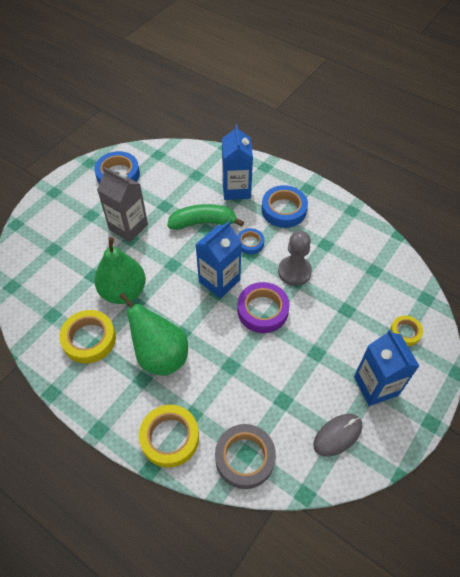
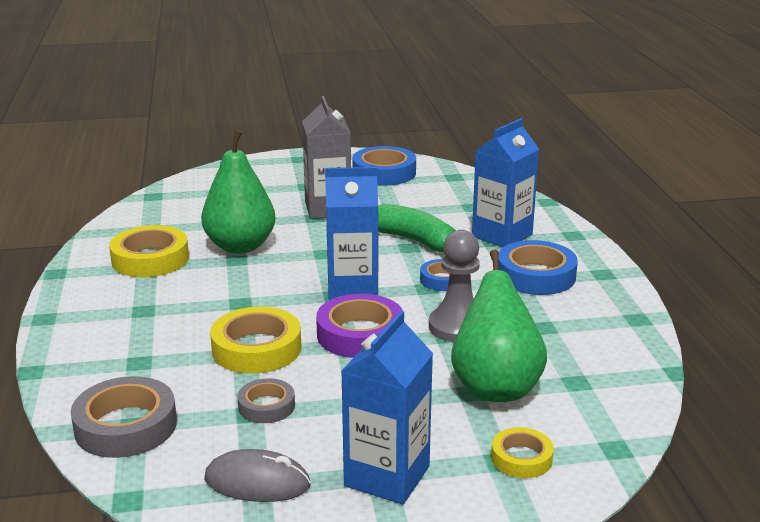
camera: 45 degrees right, 30 degrees down
(160, 355) = (190, 305): green pear -> green pear (495, 387)
(170, 438) = (88, 363): yellow tape -> yellow tape (256, 348)
(284, 390) = (266, 406): none -> grey tape

